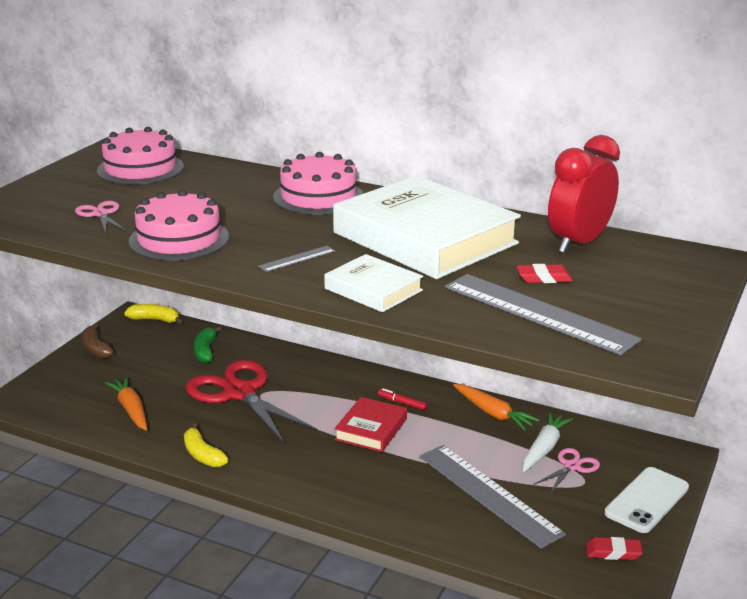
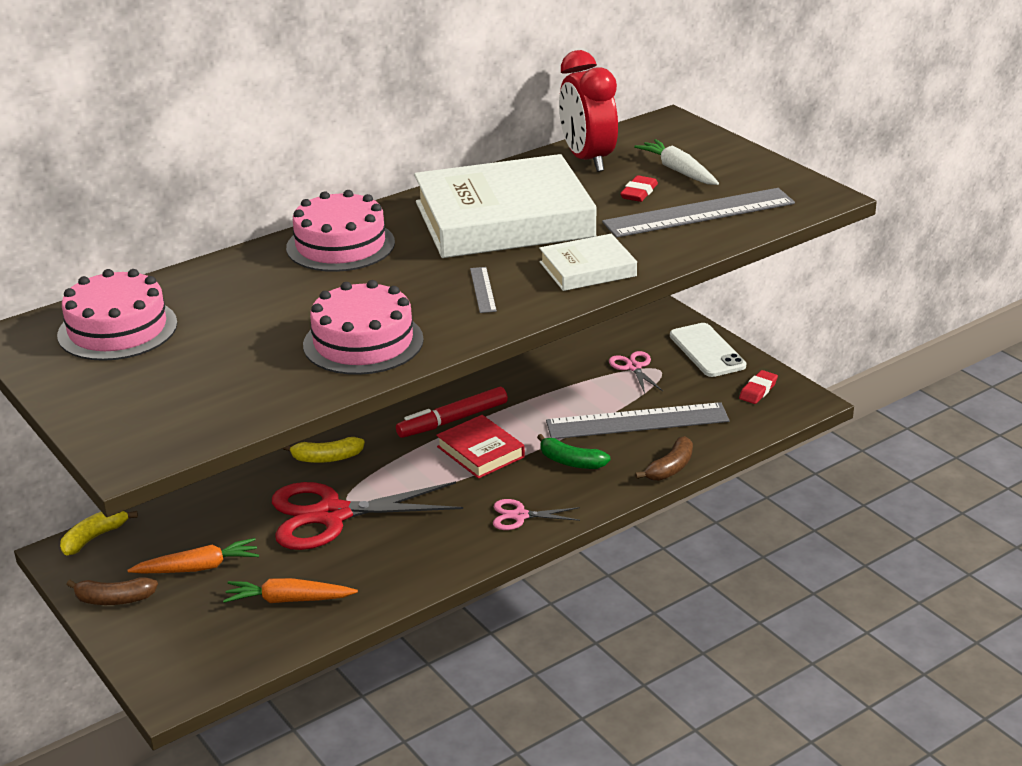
camera: 60 degrees left, 5 degrees up
(100, 214) = (233, 377): pink scissors -> pink scissors (519, 516)
(202, 454) = (428, 568): yellow banana -> yellow banana (326, 458)
(206, 351) = (215, 516): green banana -> green banana (571, 462)
(402, 403) = (452, 420): red marker -> red marker, size x2.02
(433, 535) = (670, 468): none -> brown banana
(493, 413) = (519, 377): orange carrot -> orange carrot (198, 568)
(544, 448) = (596, 371): white carrot -> white carrot (678, 171)

